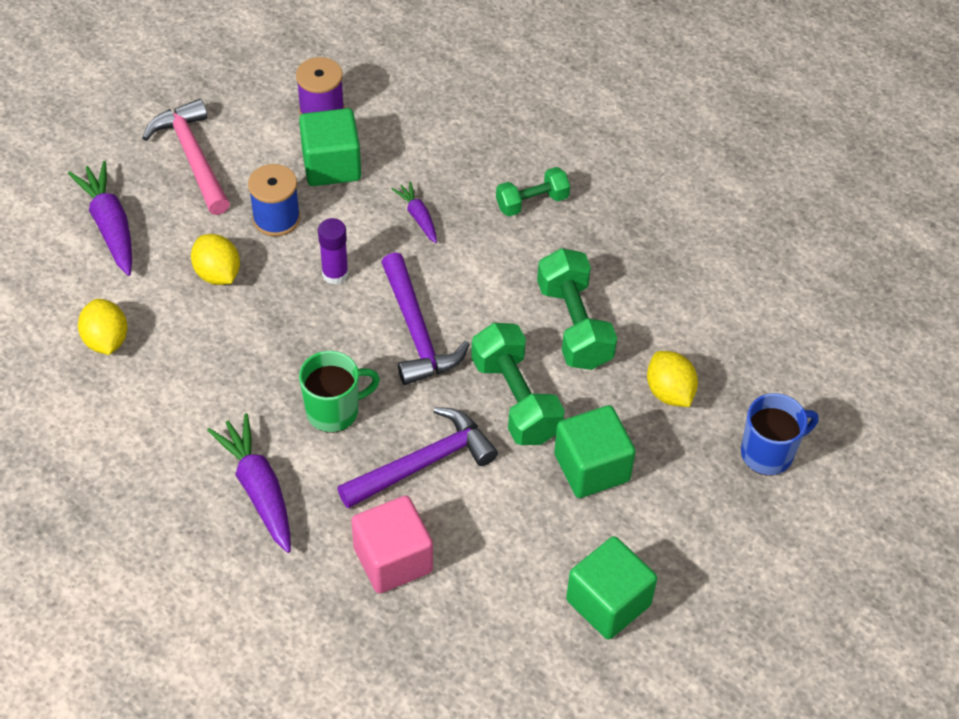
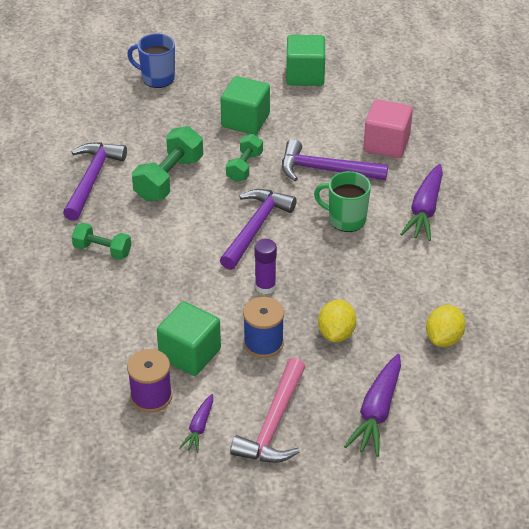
camera: 135 degrees left, 10 degrees down
(418, 217) = (177, 286): purple carrot -> purple carrot (199, 428)
(515, 399) = (244, 167): green dumbbell -> green dumbbell, size x0.62
(647, 267) = (92, 179): none -> purple hammer
(669, 392) = (165, 124): yellow lemon -> none

